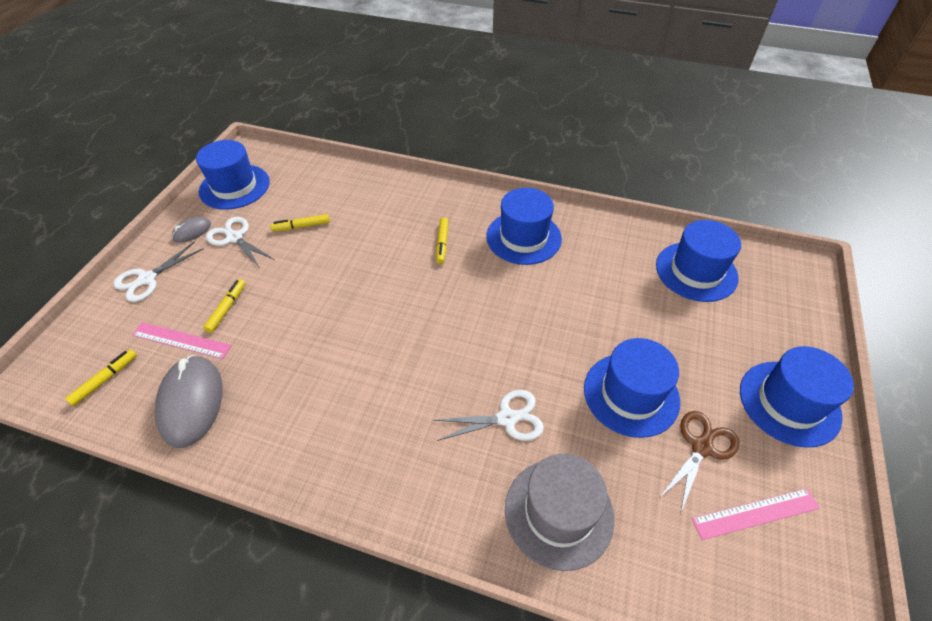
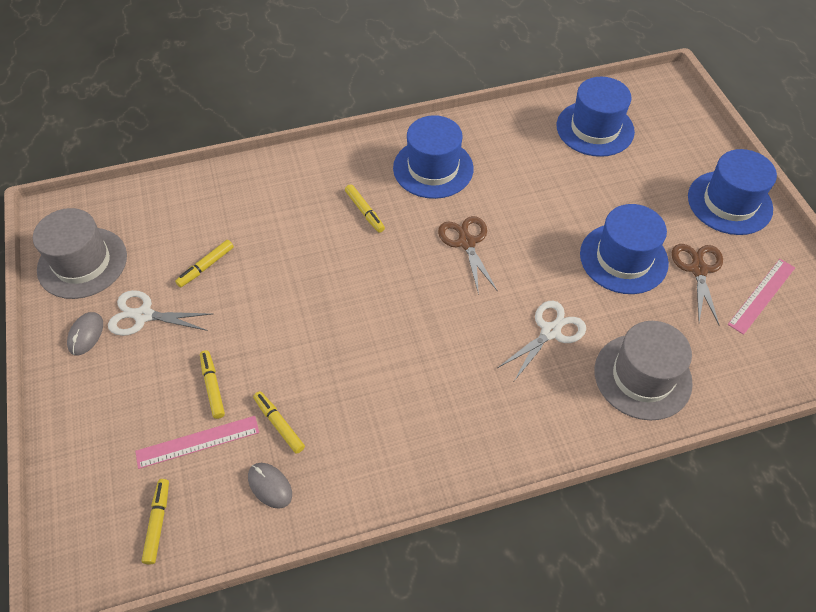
camera: 35 degrees left, 5 degrees up
(147, 279) = (90, 409): white scissors -> none
(191, 402) = (270, 486): grey mouse -> grey mouse, size x0.50
(234, 187) = (82, 263): blue hat -> grey hat
(240, 361) = (279, 424): none -> yellow marker
(500, 306) = (466, 242): none -> brown scissors

